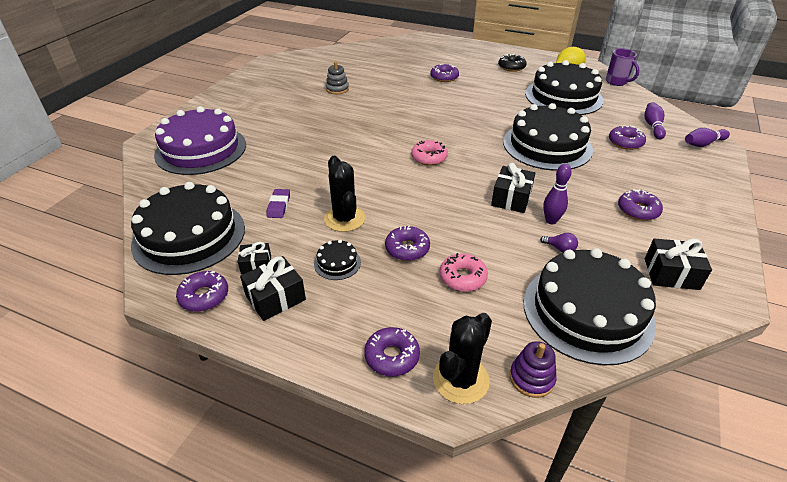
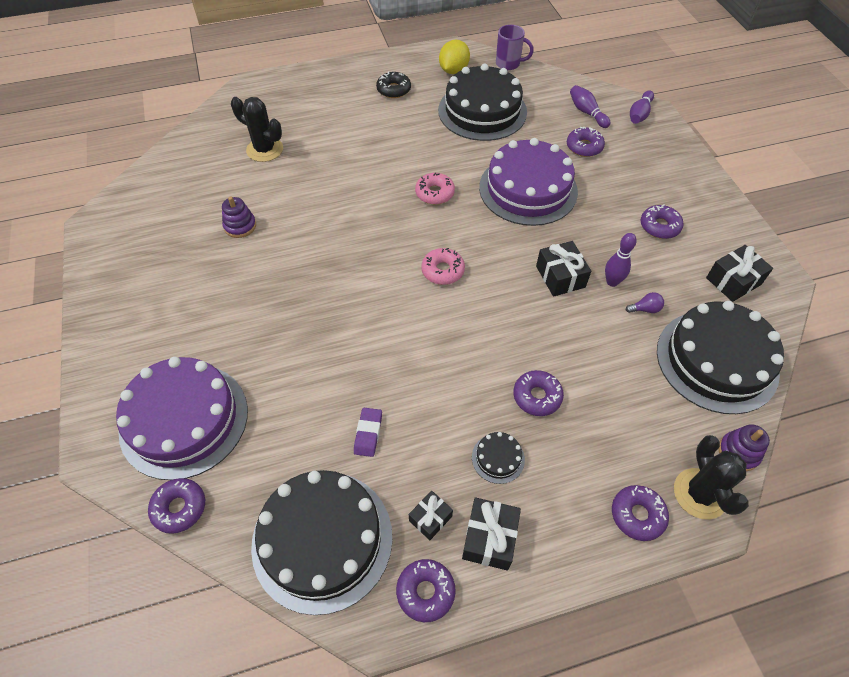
camera: 40 degrees left, 15 degrees up
(279, 206) = (368, 433): purple eraser -> purple eraser turned 45 degrees clockwise
(337, 89) = (240, 226): grey stacking toy -> purple stacking toy
(344, 219) = (448, 402): black cactus -> black cactus (265, 149)
(444, 77) = (341, 142): purple donut -> purple donut (179, 508)
(462, 277) = (608, 394): pink donut -> pink donut (434, 193)
(547, 145) = (528, 189): black cake -> purple cake

